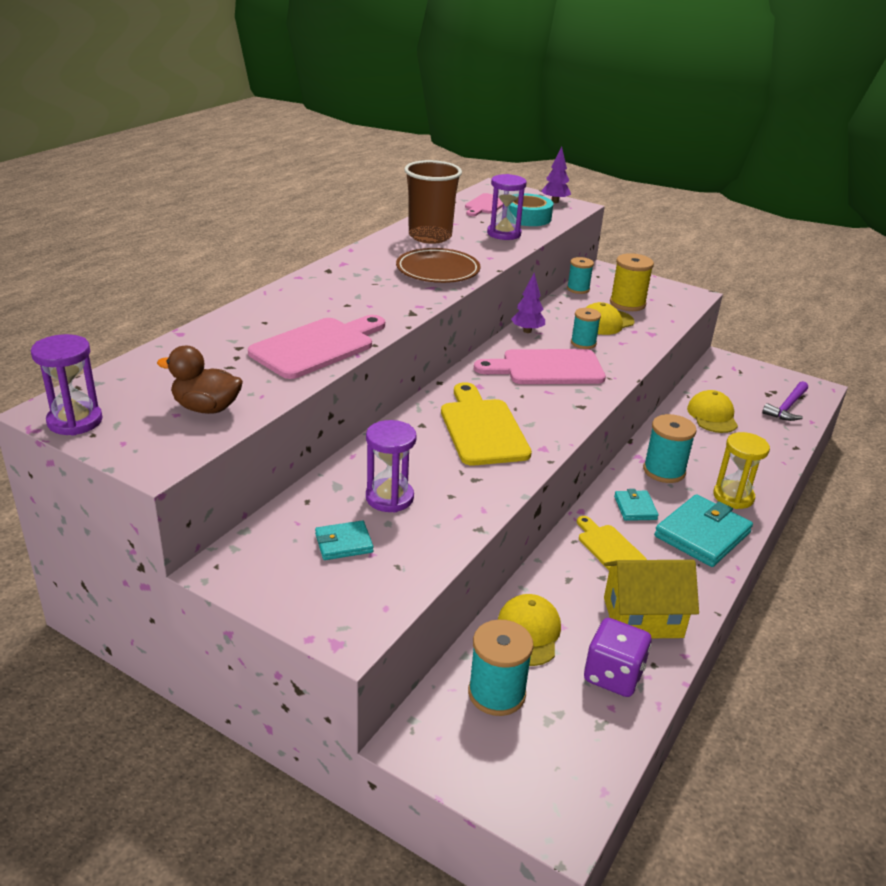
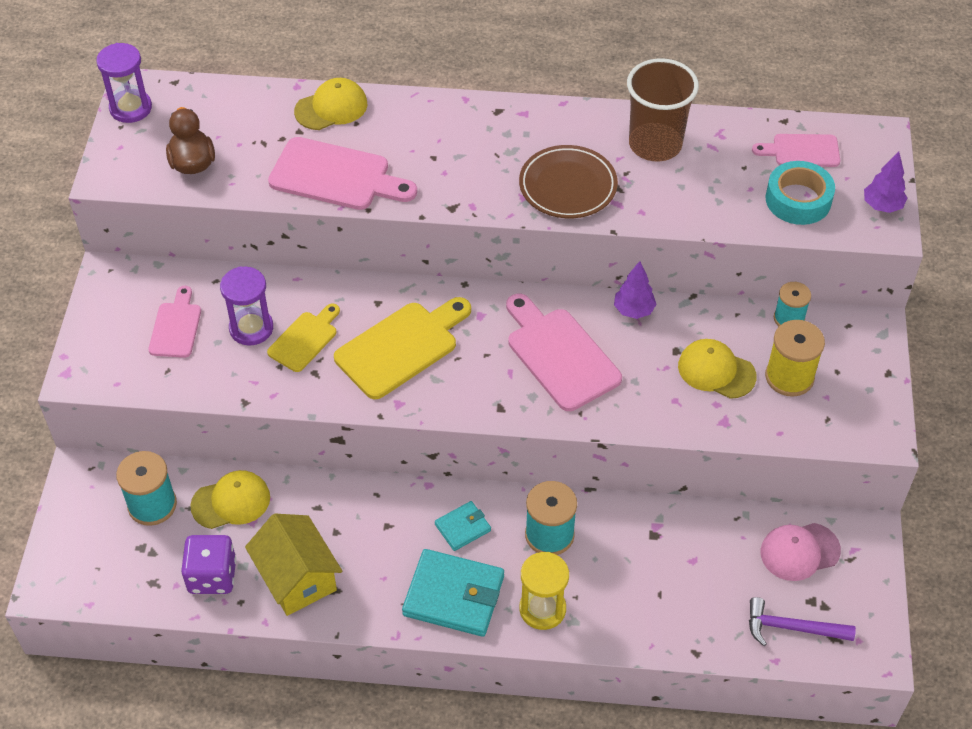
camera: 65 degrees right, 20 degrees up
(343, 543) = (176, 327): turquoise wallet -> pink cutting board
(504, 234) = (723, 198): purple hourglass -> none
(583, 343) = (644, 367): turquoise spool -> none
(609, 547) = (383, 524): yellow cutting board -> yellow cutting board (305, 339)
(712, 416) = (706, 553): yellow cap -> yellow cap (331, 107)
(727, 385) = (799, 551): none -> pink cap

